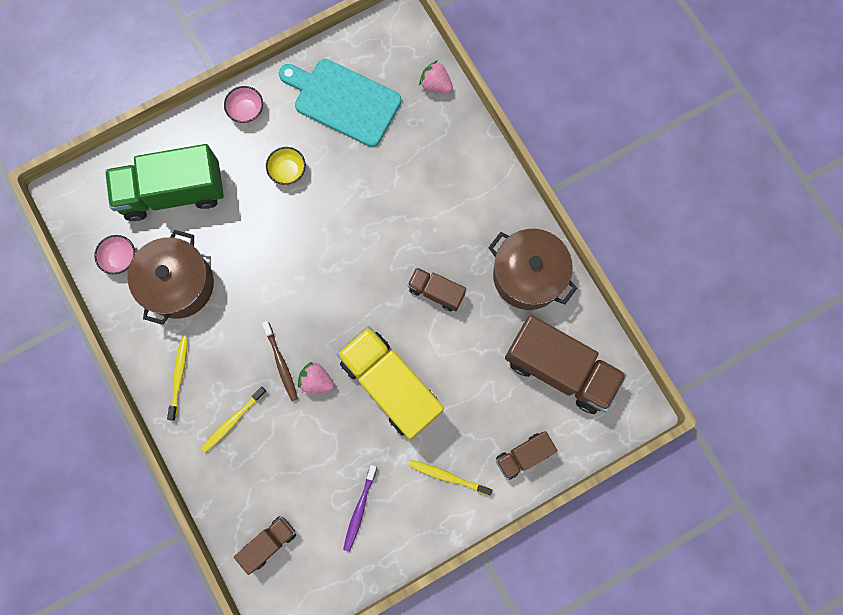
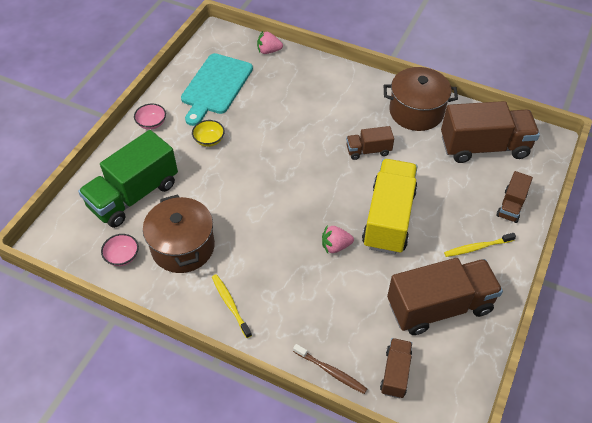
camera: 35 degrees left, 25 degrees down
(232, 421) = (296, 309): yellow toothbrush -> none
(281, 364) = (301, 251): brown toothbrush -> brown toothbrush (331, 372)
(343, 100) = (215, 86): turquoise cutting board -> turquoise cutting board turned 60 degrees counterclockwise
(359, 510) = (439, 306): purple toothbrush -> brown truck
(391, 385) = (389, 218): yellow truck -> yellow truck turned 90 degrees clockwise

